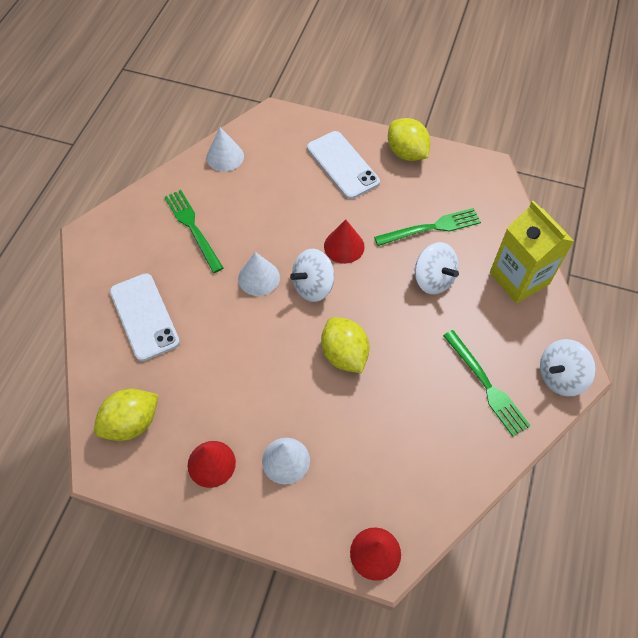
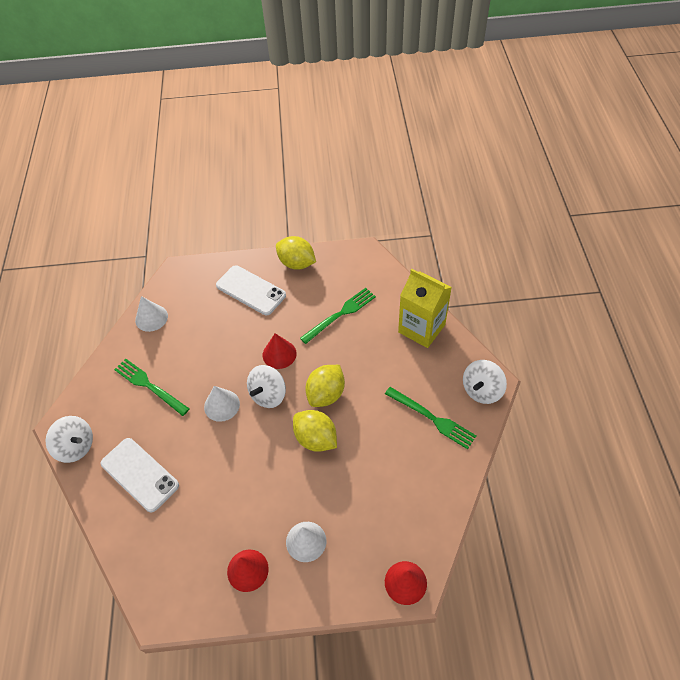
camera: 20 degrees left, 5 degrees down
(132, 423) = (167, 566): yellow lemon -> yellow lemon (326, 394)
(433, 279) = (359, 353): white spinning top -> white spinning top (76, 446)

